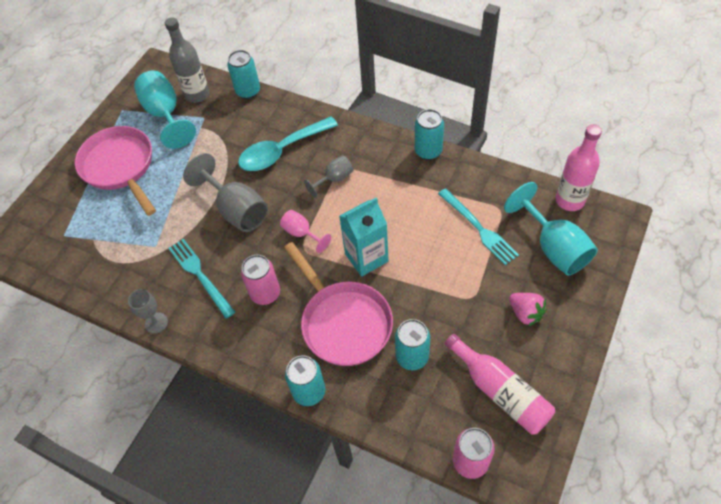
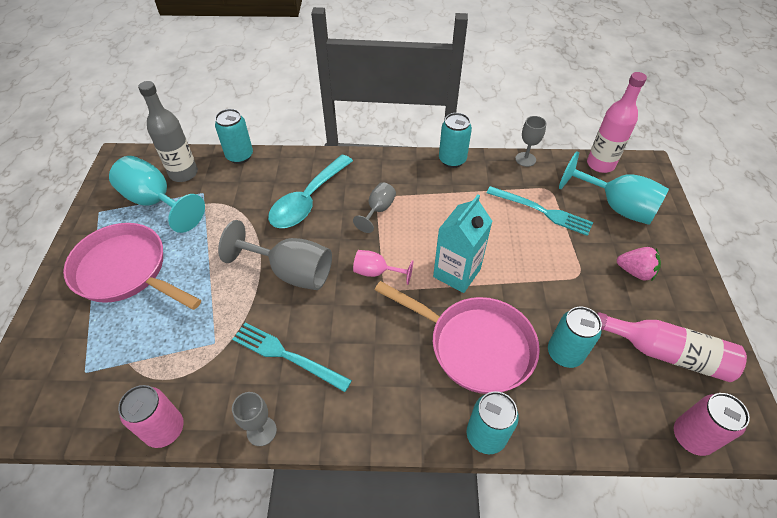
camera: 30 degrees left, 5 degrees down
(265, 293) = (374, 347): pink can -> pink can (165, 429)
(498, 172) = (525, 159): none -> grey goblet

